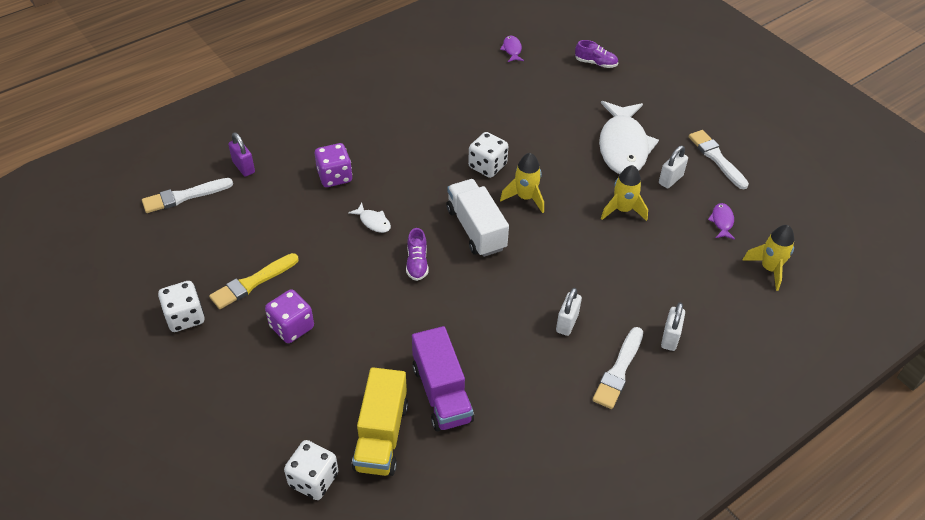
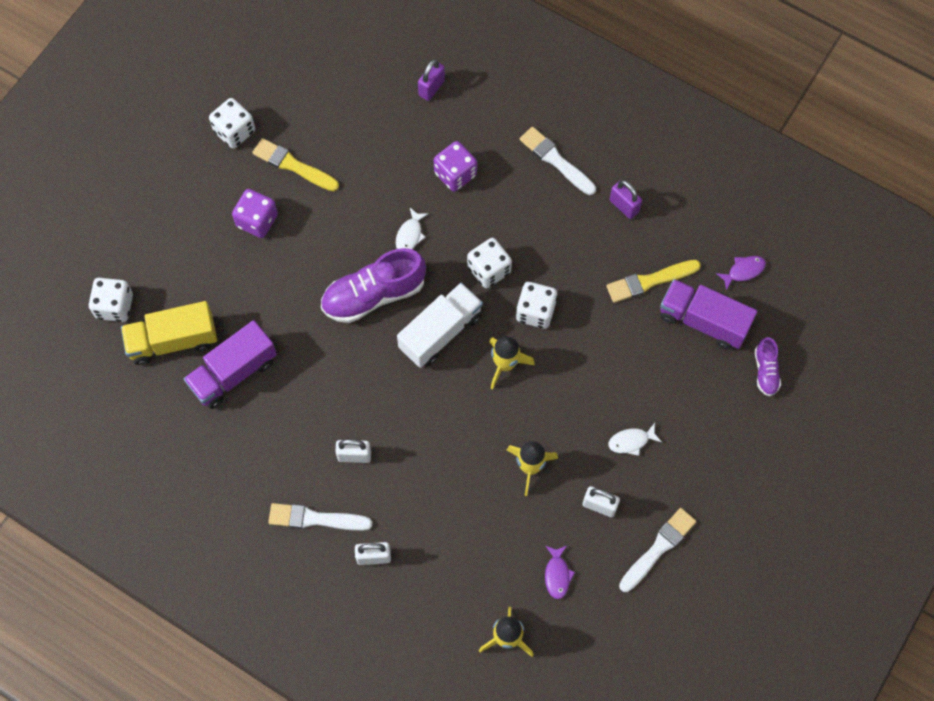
camera: 70 degrees right, 20 degrees up
(184, 196) = (371, 57): white brush -> white brush (556, 160)
(417, 263) = (374, 295): purple shoe -> purple shoe, size x1.98
(424, 91) = (624, 206): none -> purple padlock
(435, 182) = (489, 270): none -> white dice
(495, 97) = (650, 281): none -> yellow brush
(541, 80) = (703, 321): none -> purple truck
(623, 146) = (631, 441): white fish -> white fish, size x0.41
(722, 221) = (557, 575): purple fish -> purple fish turned 105 degrees clockwise

